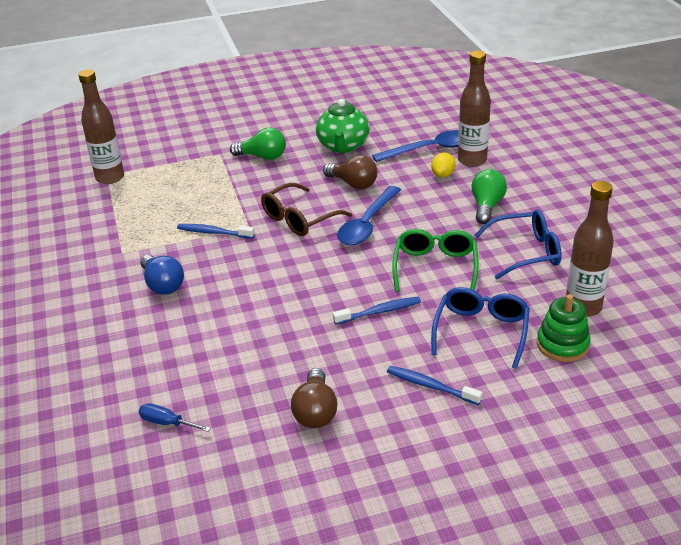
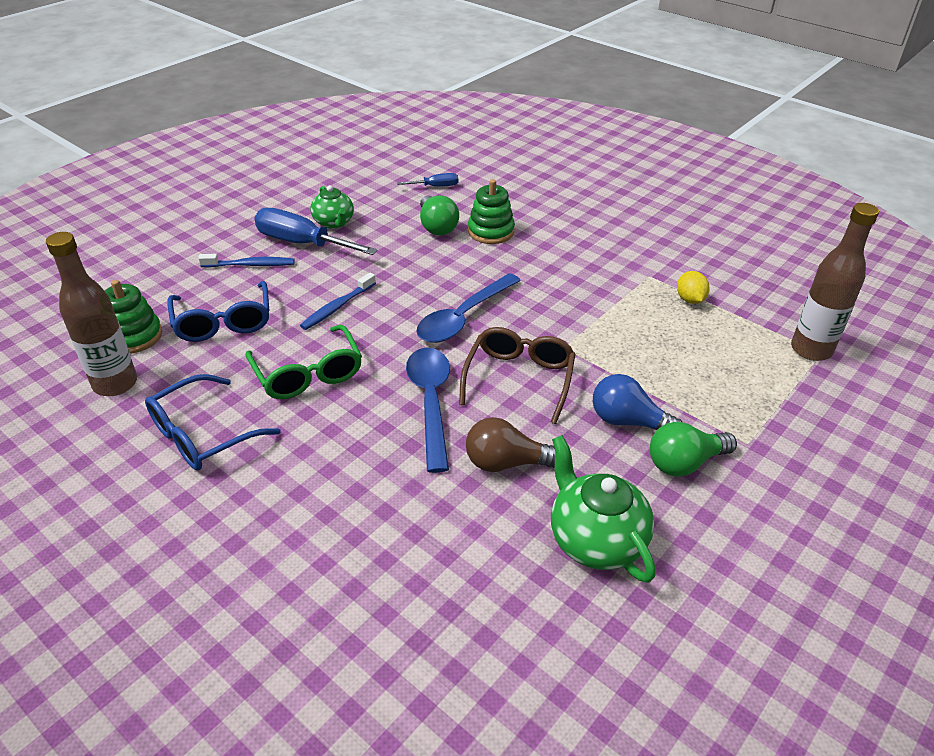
camera: 145 degrees right, 5 degrees up
(162, 285) = (567, 262): blue light bulb -> blue light bulb (628, 421)
(183, 339) = (491, 231): none -> green stacking toy
(214, 232) = (592, 327): blue toothbrush -> none
(315, 411) = (334, 222): brown light bulb -> green teapot
(365, 395) = (302, 243): none -> blue screwdriver
(430, 149) = (446, 598): blue spoon -> blue spoon (463, 317)
(443, 175) = (387, 538): yellow lemon -> yellow lemon (690, 299)
(472, 160) = (357, 598): brown bottle -> none
(486, 206) = (286, 496): green light bulb -> green light bulb (437, 226)

